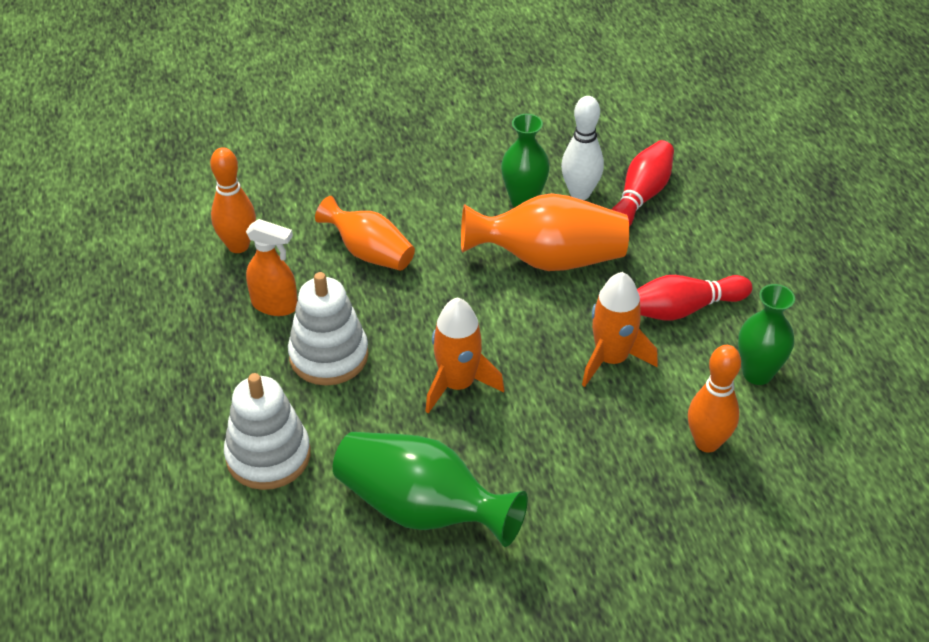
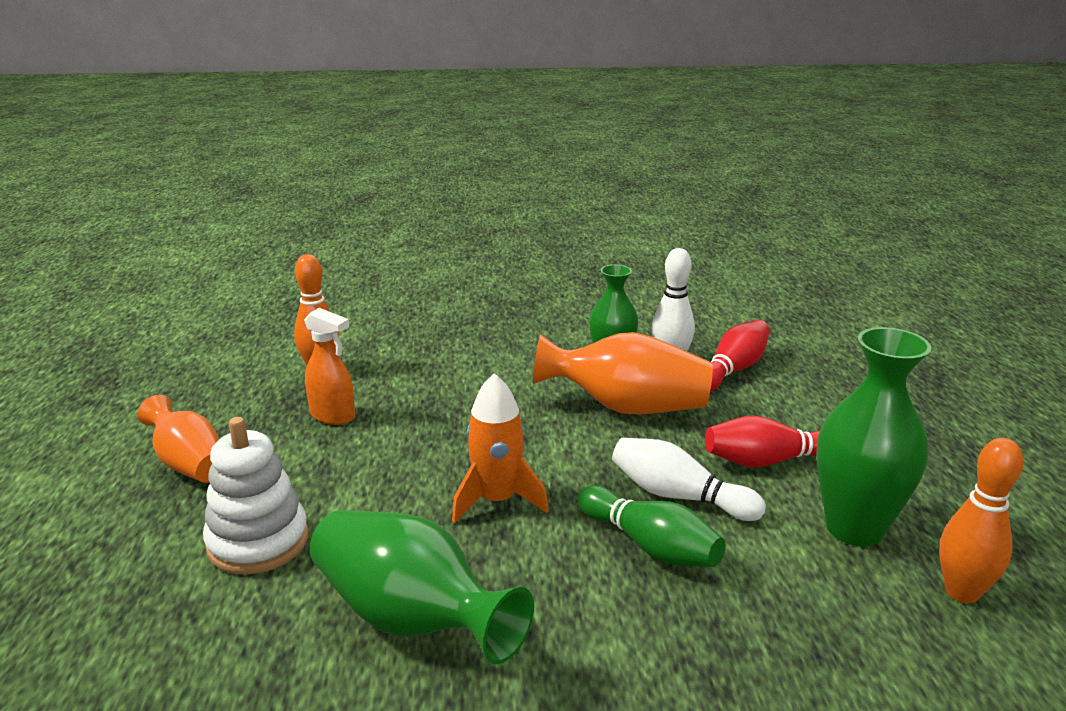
camera: 10 degrees right, 20 degrees down
(329, 355) = (367, 461): white stacking toy -> none
(369, 253) = (445, 386): orange vase -> orange vase (189, 464)
(595, 414) = (650, 546): none -> green bowling pin
(611, 359) = (679, 496): orange rocket -> white bowling pin
(707, 442) = (786, 591): orange bowling pin -> orange bowling pin (961, 592)
(757, 373) = (854, 528): green vase -> green vase, size x1.54

